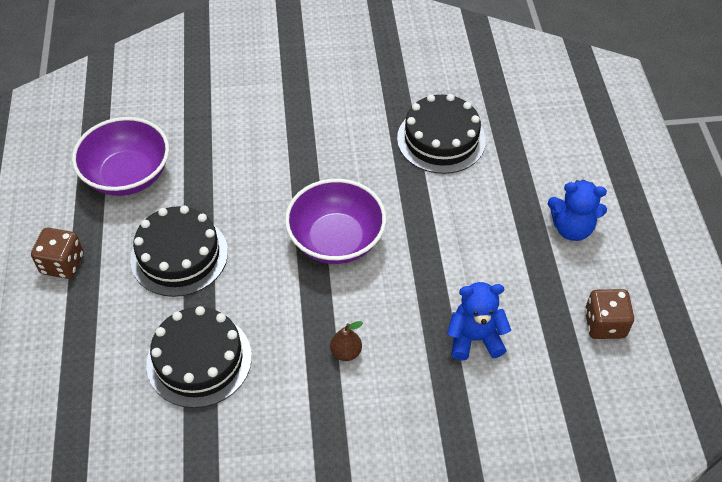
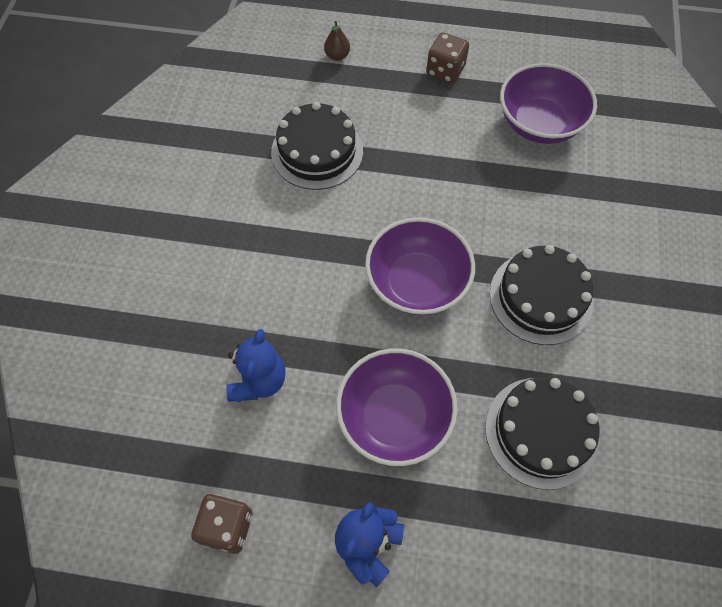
camera: 105 degrees right, 10 degrees up
(179, 255) = (432, 151): black cake -> black cake (541, 297)
(346, 352) = (284, 262): brown pear -> brown pear (337, 56)
(467, 231) = (394, 417): none -> purple bowl

